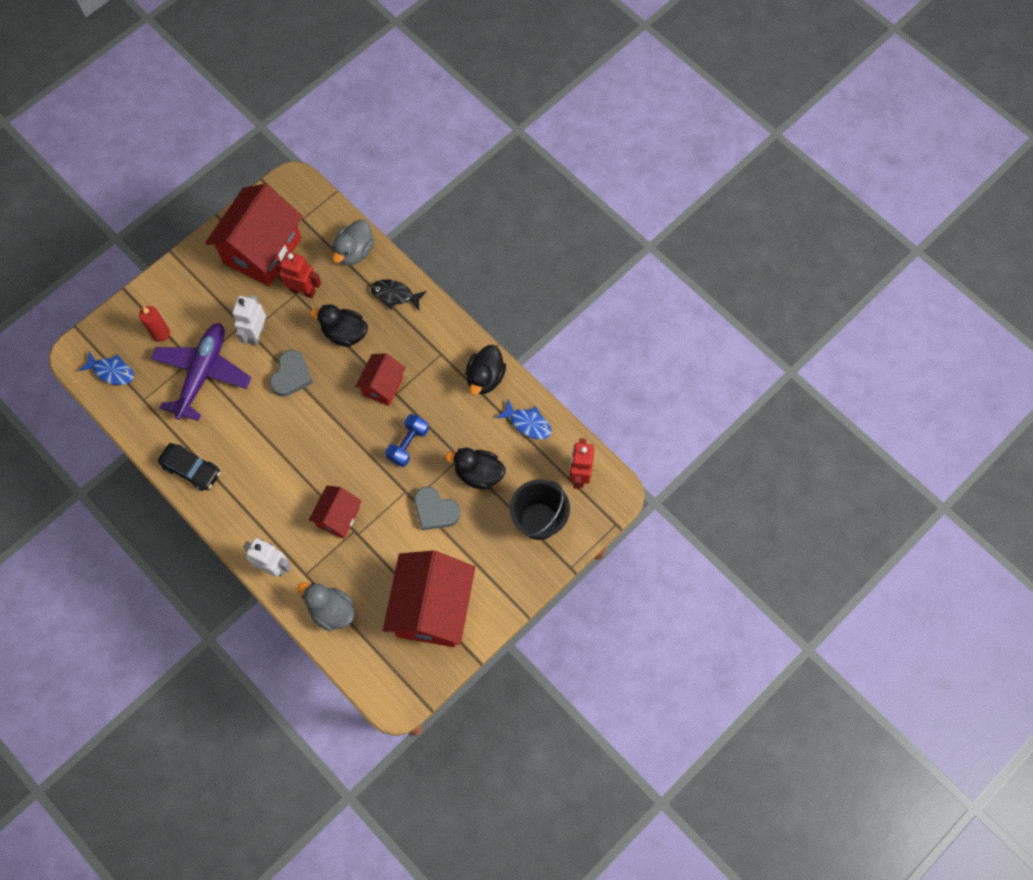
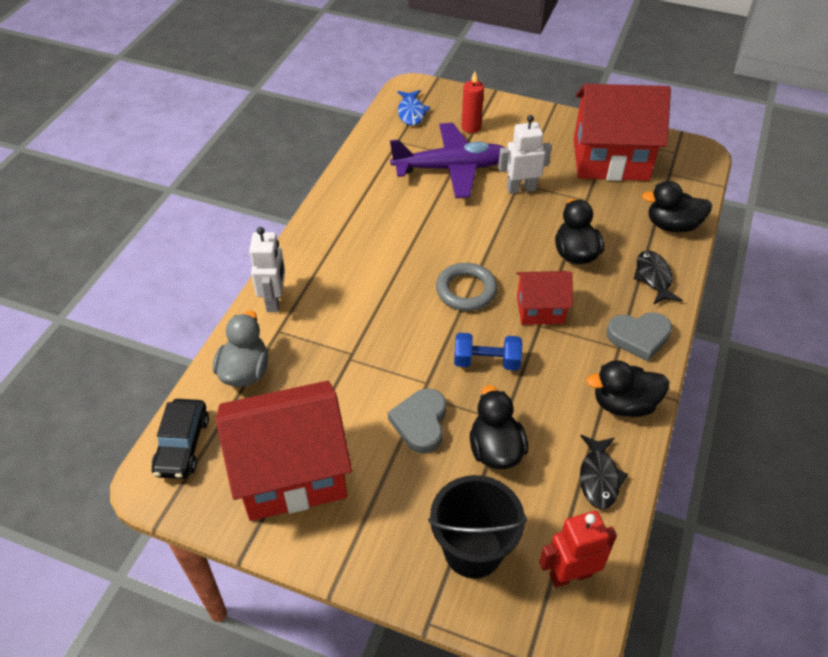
camera: 65 degrees right, 20 degrees down
(191, 469) = (347, 199): black car -> black car (182, 445)
(291, 376) = (496, 231): grey heart -> grey heart (639, 337)
(303, 290) = (595, 204): red robot -> none
(338, 426) = (466, 290): none -> grey ring
(338, 517) = (360, 333): red house -> none
(354, 252) = (672, 225): grey duck -> black duck
(528, 423) = (599, 477): blue fish -> black fish

